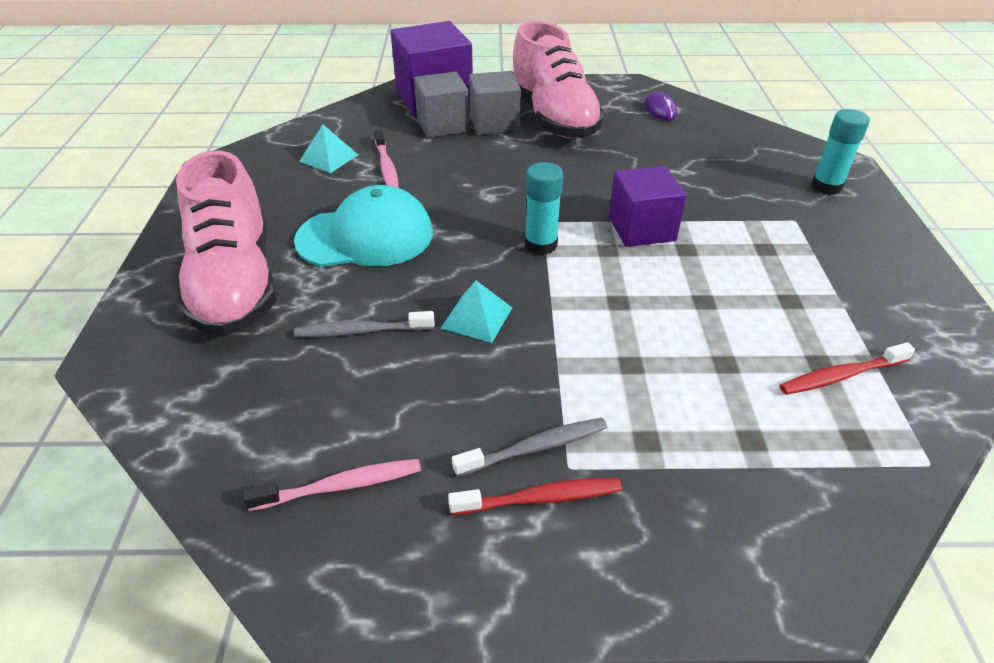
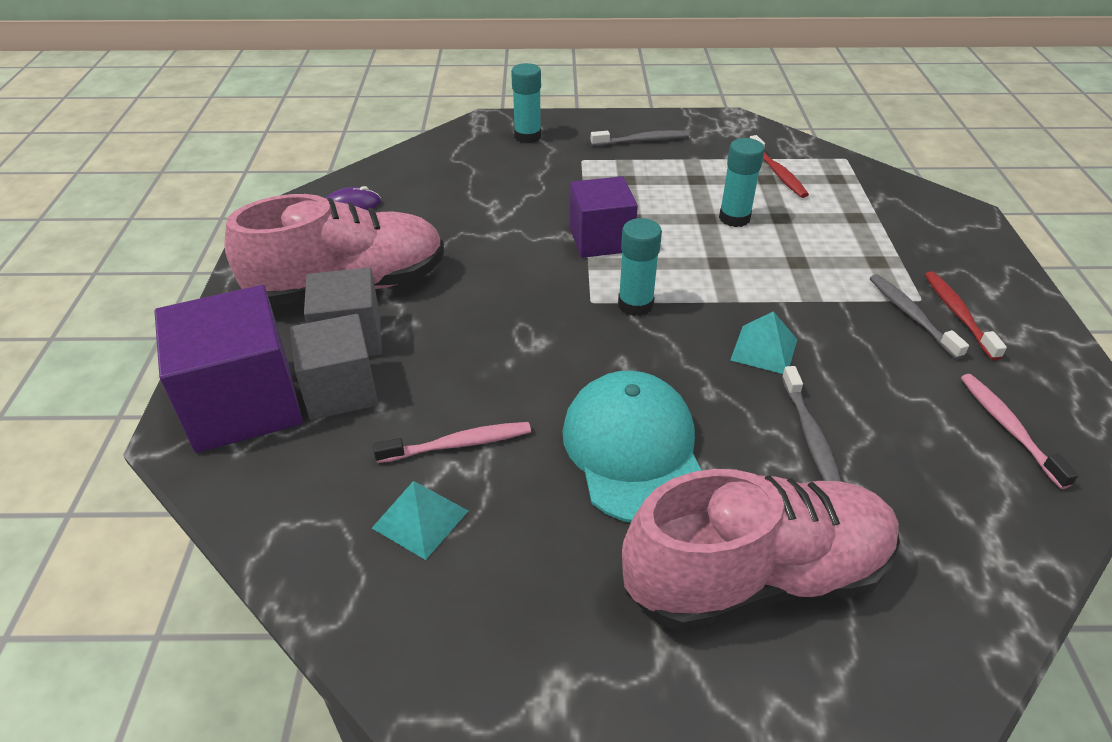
camera: 90 degrees left, 0 degrees up
(710, 323) = (734, 218): none -> turquoise glue stick
(864, 263) = (642, 140): none -> grey toothbrush

